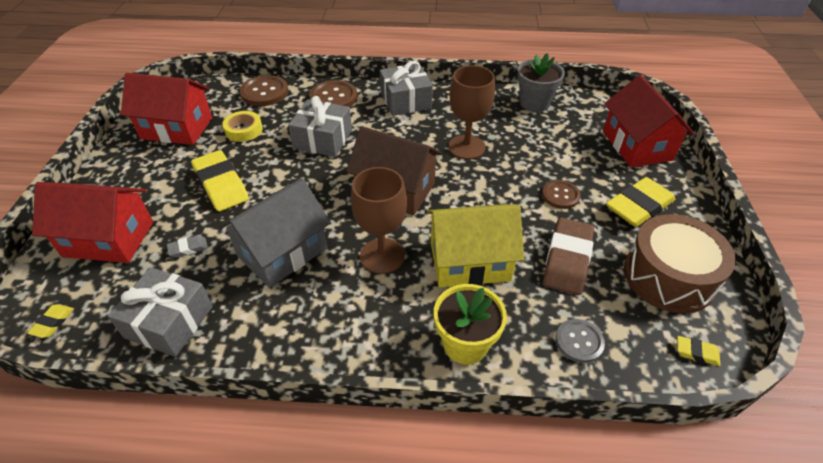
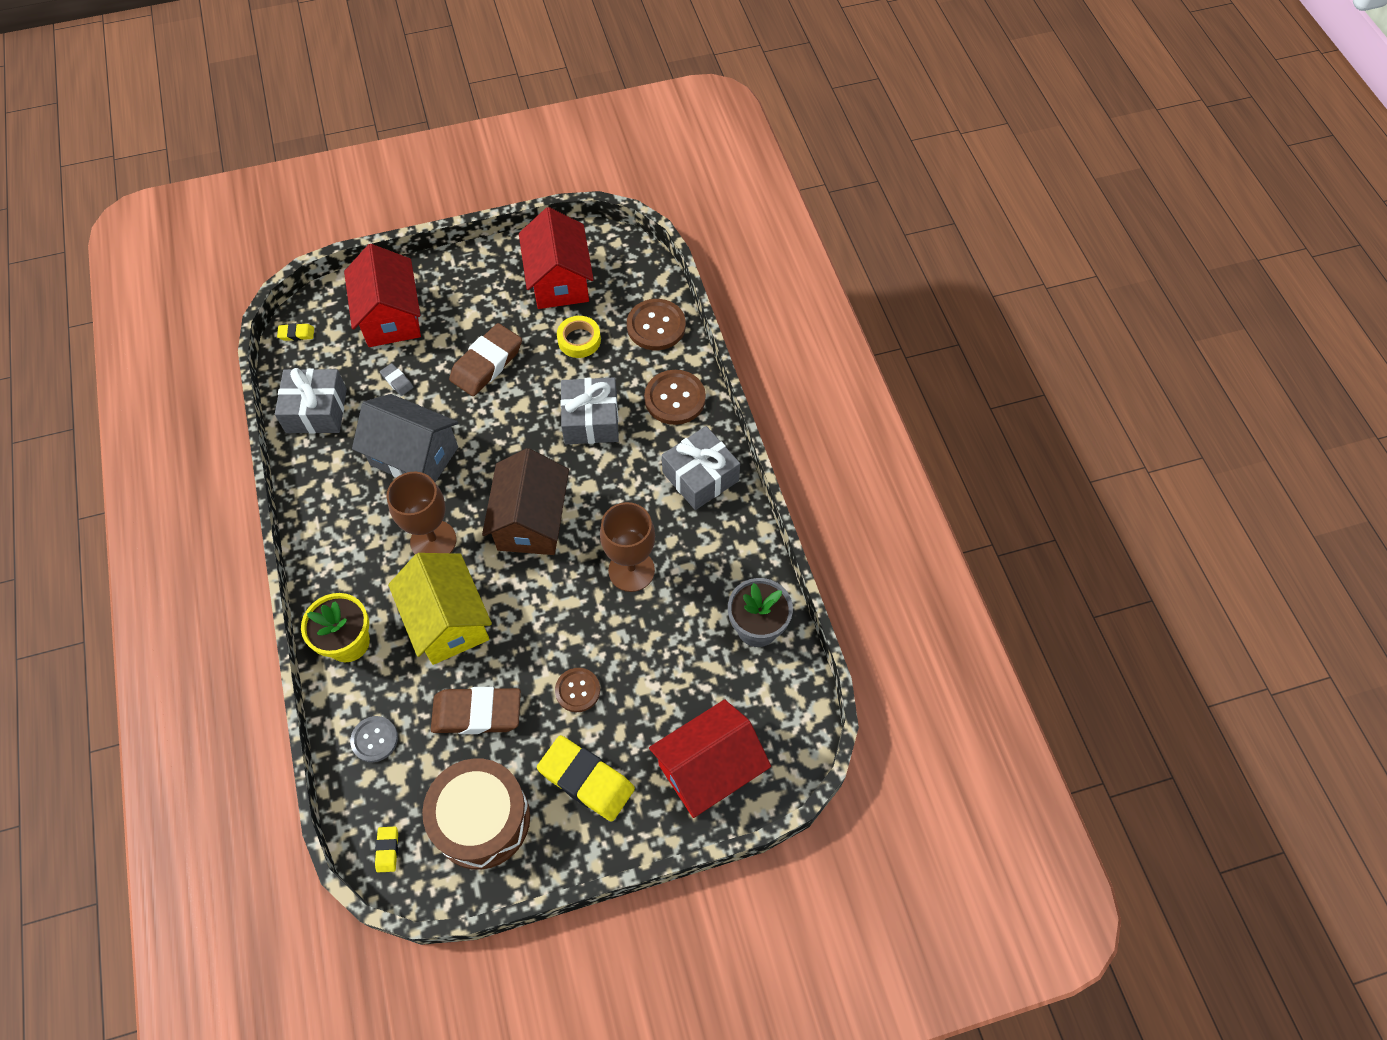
camera: 70 degrees right, 15 degrees up
(221, 185) = (487, 364): yellow eraser -> brown eraser

